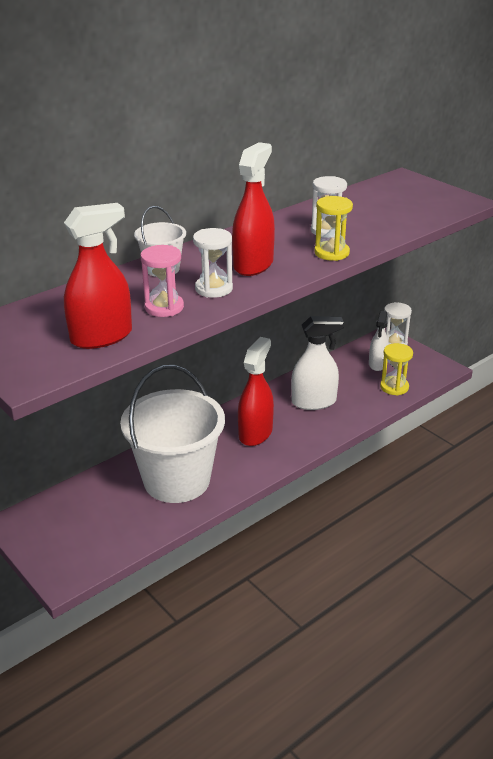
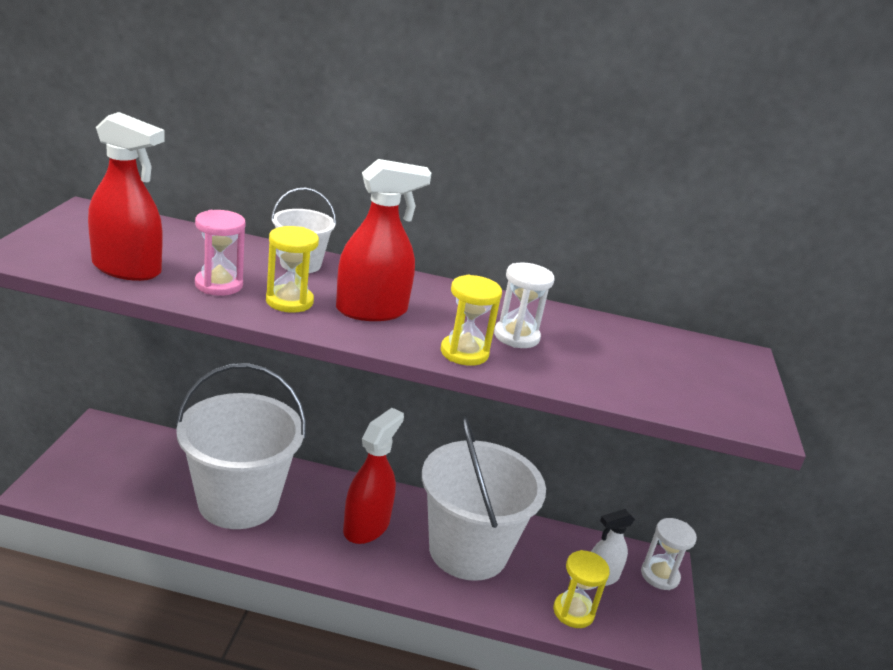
camera: 45 degrees right, 5 degrees down
(214, 289) = (289, 301): white hourglass -> yellow hourglass
(255, 433) = (366, 526): red spray bottle -> red spray bottle turned 45 degrees counterclockwise
(314, 402) = (468, 550): white spray bottle -> white bucket

